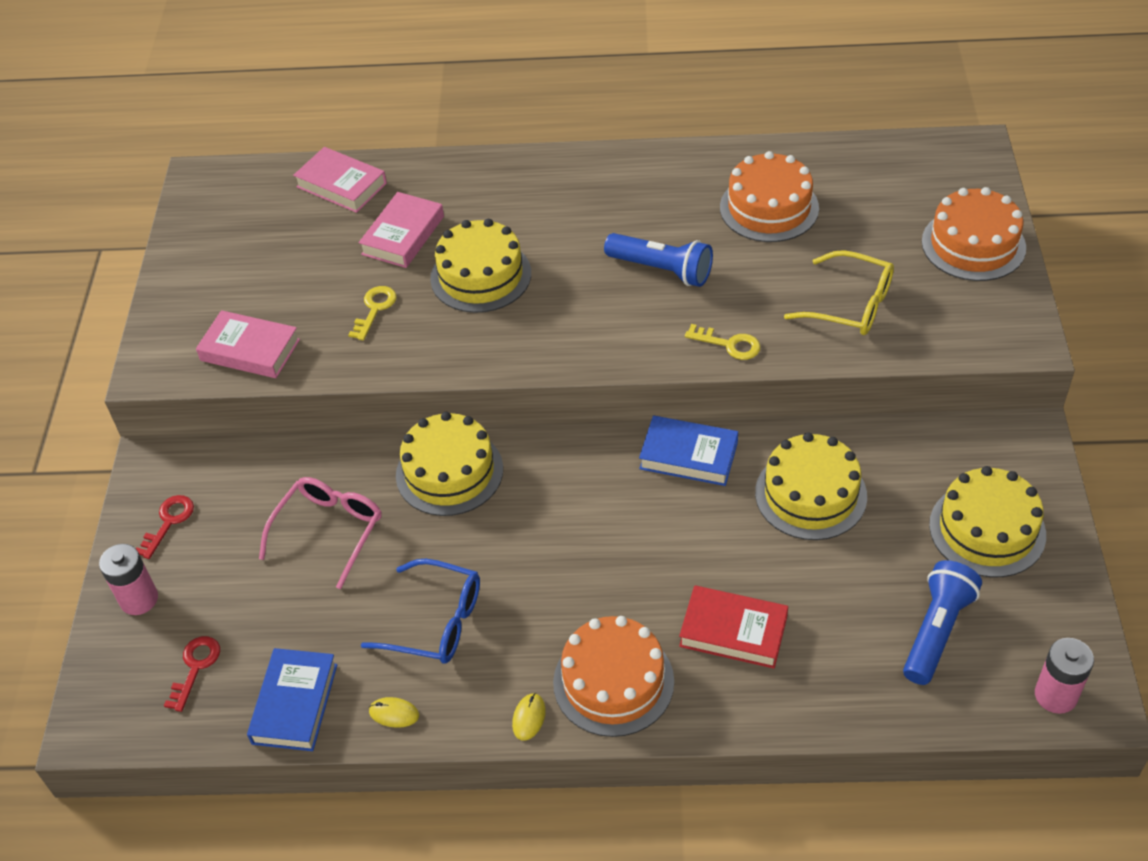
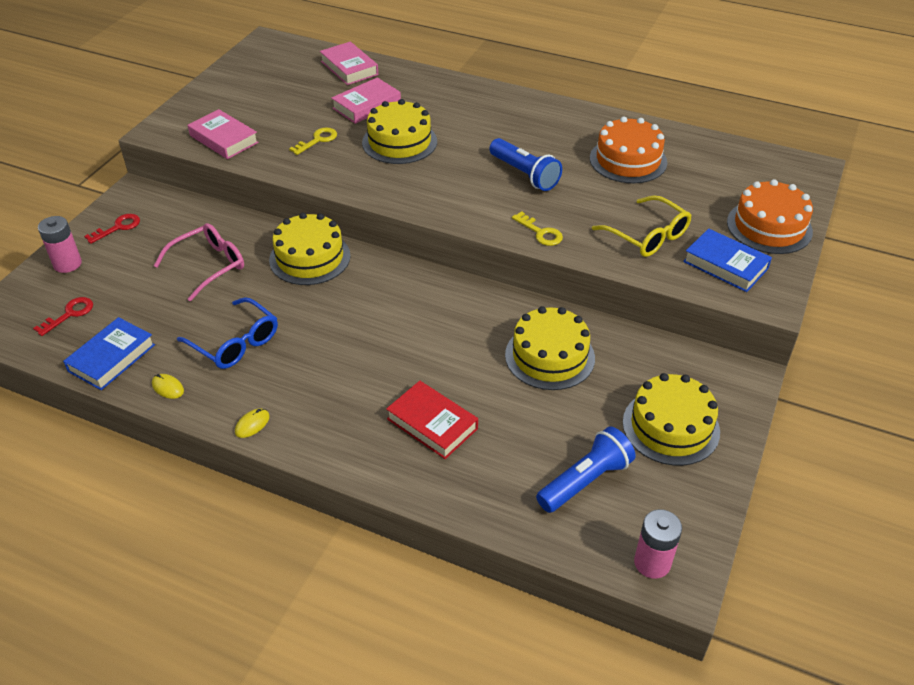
camera: 20 degrees right, 5 degrees down
(613, 682) = (325, 424): orange cake -> none
(688, 456) = (478, 302): blue book -> blue book (725, 265)

